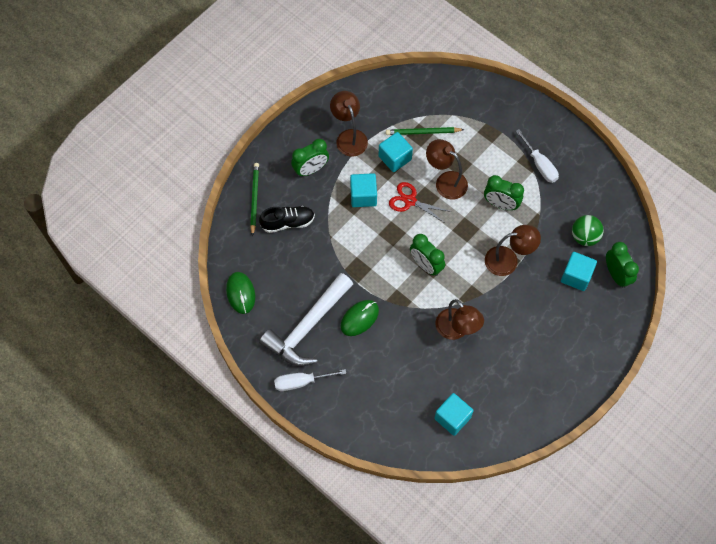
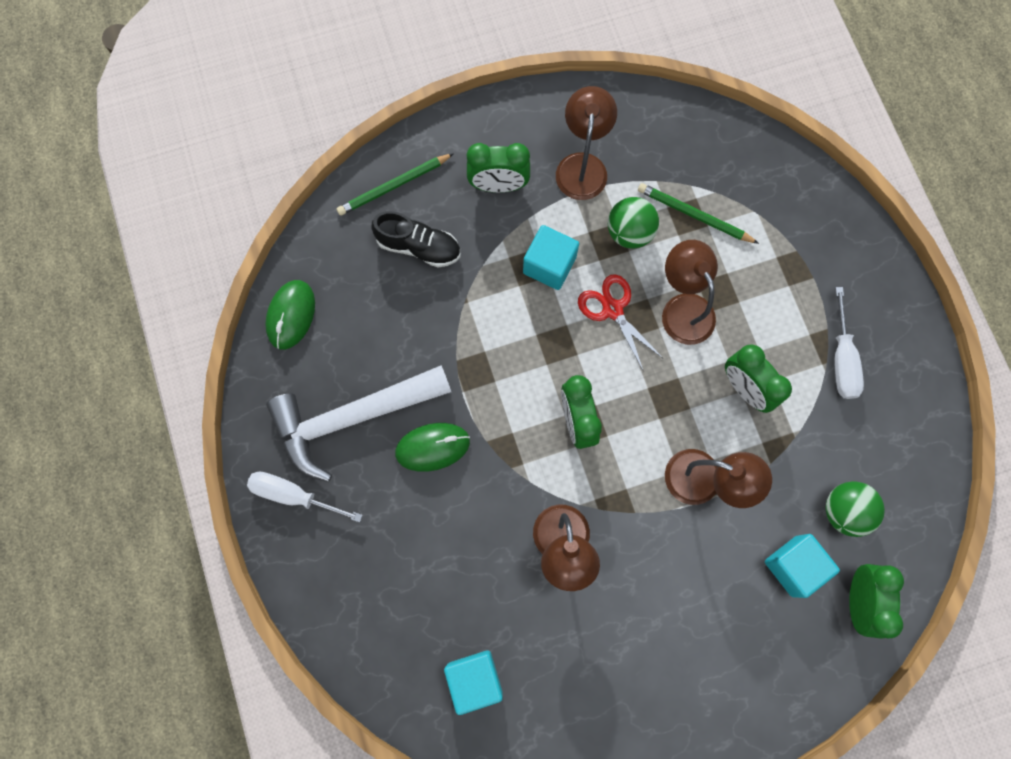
camera: 30 degrees right, 10 degrees up
(254, 198) = (394, 186): green pencil -> green pencil turned 150 degrees counterclockwise
(395, 158) = (629, 232): turquoise cube -> green ball

